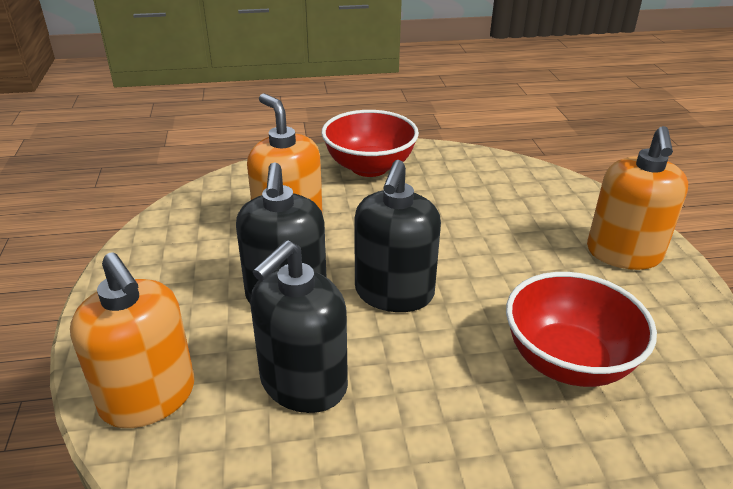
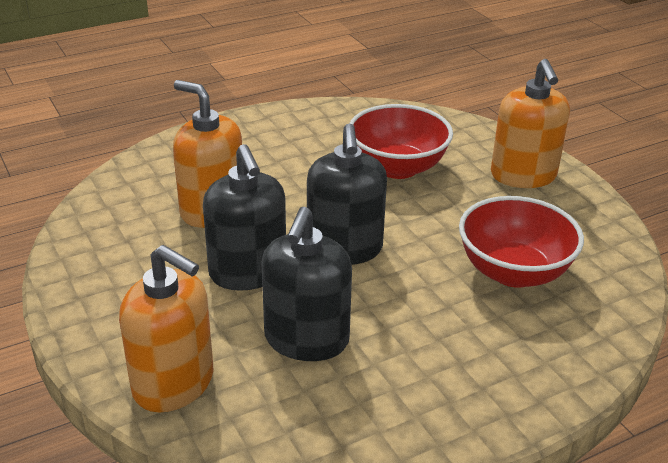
camera: 20 degrees left, 0 degrees up
(369, 167) = (258, 137): red bowl -> red bowl (397, 167)

